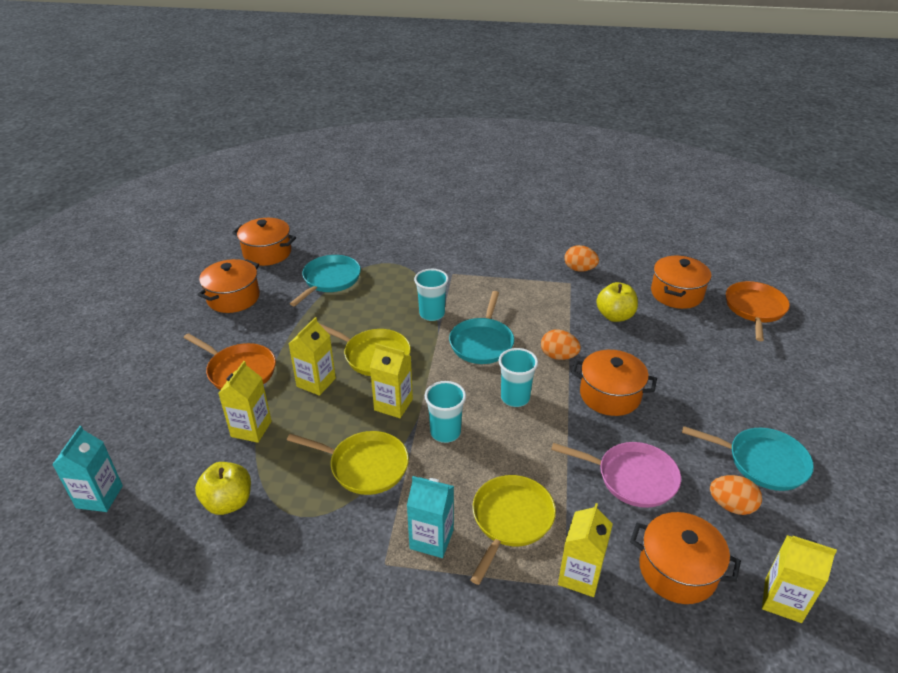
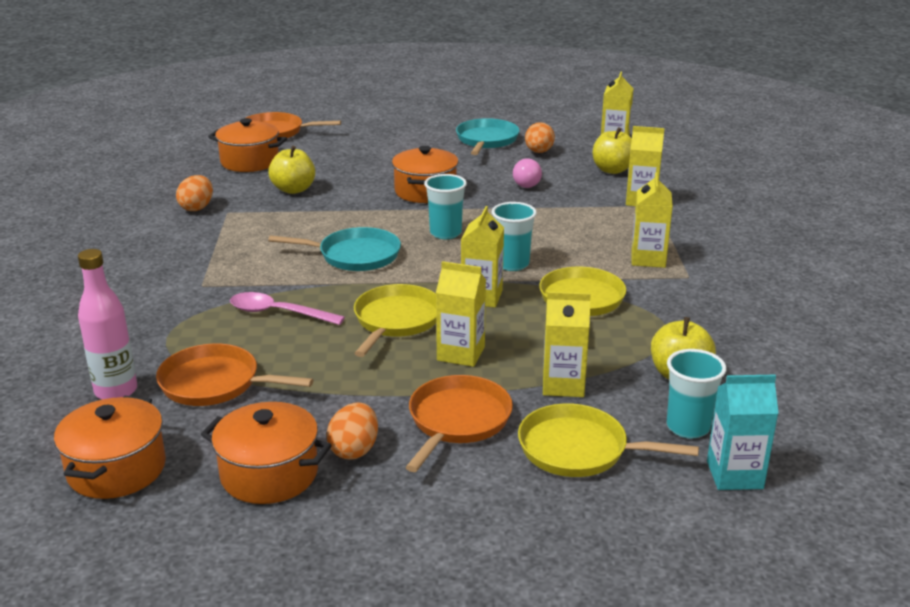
camera: 100 degrees left, 10 degrees down
(330, 280) = (214, 383): turquoise pan -> orange pan
(338, 249) = (116, 391): none -> pink bottle
(404, 304) = (278, 313): none -> pink spoon
(431, 539) = (648, 259): turquoise carton -> yellow carton
(432, 314) = (300, 291): turquoise cup -> turquoise cup (688, 427)
(511, 519) = (604, 227): yellow pan -> yellow pan (578, 449)
(558, 356) = (371, 215): orange egg -> orange egg (354, 450)
(632, 478) = (528, 183): pink pan -> pink light bulb
(677, 570) = (612, 170): orange pot -> yellow apple

